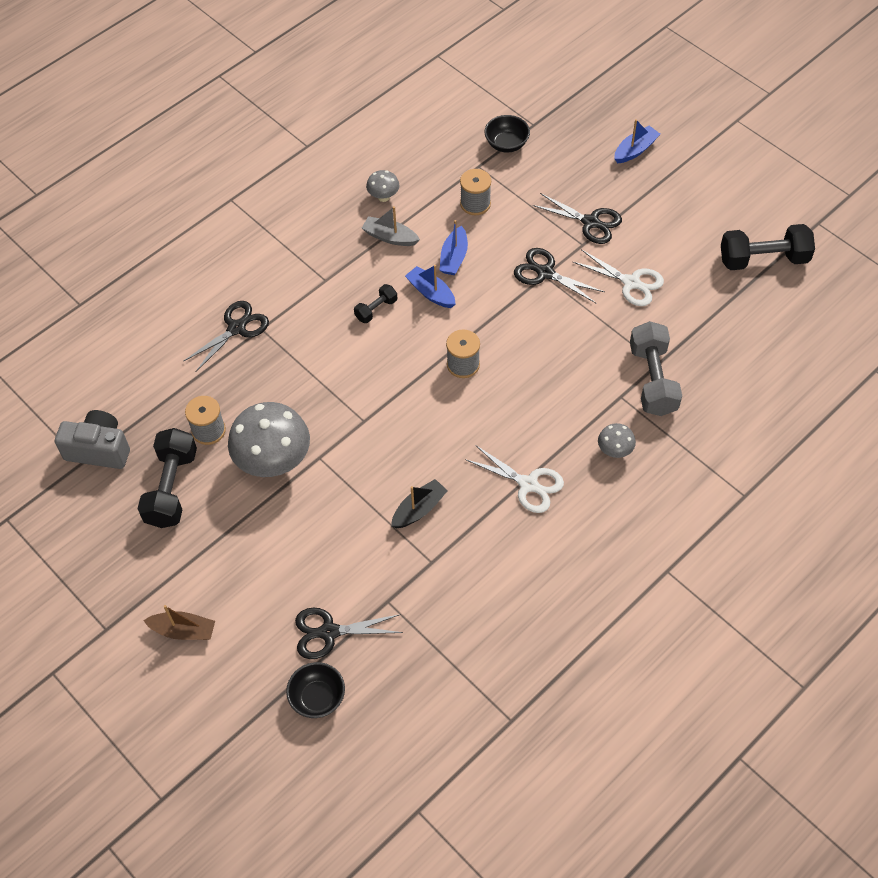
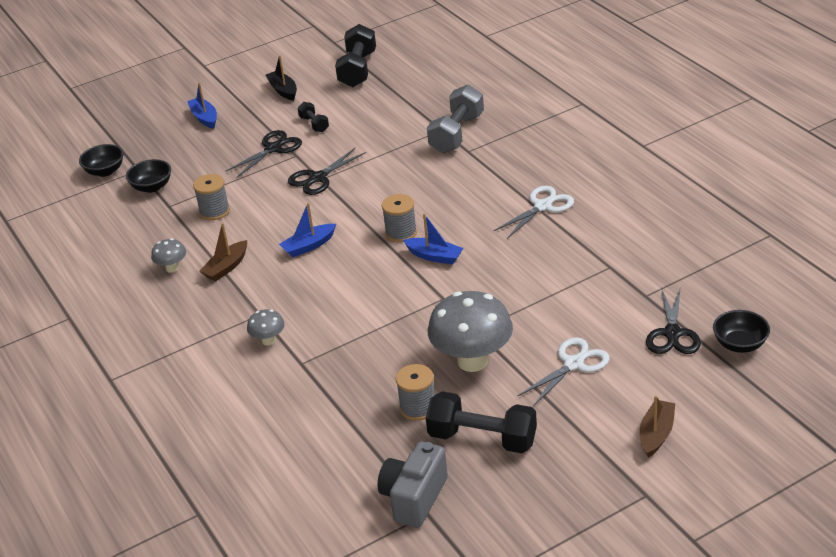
camera: 75 degrees left, 20 degrees down
(236, 328) = (292, 381): black scissors -> none
(376, 309) = (312, 282): black dumbbell -> black dumbbell (314, 124)
(390, 237) = (226, 267): grey boat -> brown boat
(419, 509) = (552, 270): black boat -> black boat (283, 90)
(454, 257) = (273, 229): blue boat -> blue boat (434, 256)
(526, 100) = (105, 171): none -> black bowl
(614, 451) = (522, 159): grey mushroom -> grey mushroom (268, 340)
(631, 282) = (351, 134): white scissors -> white scissors (573, 364)
(653, 380) = (457, 133): grey dumbbell -> grey dumbbell turned 75 degrees counterclockwise

